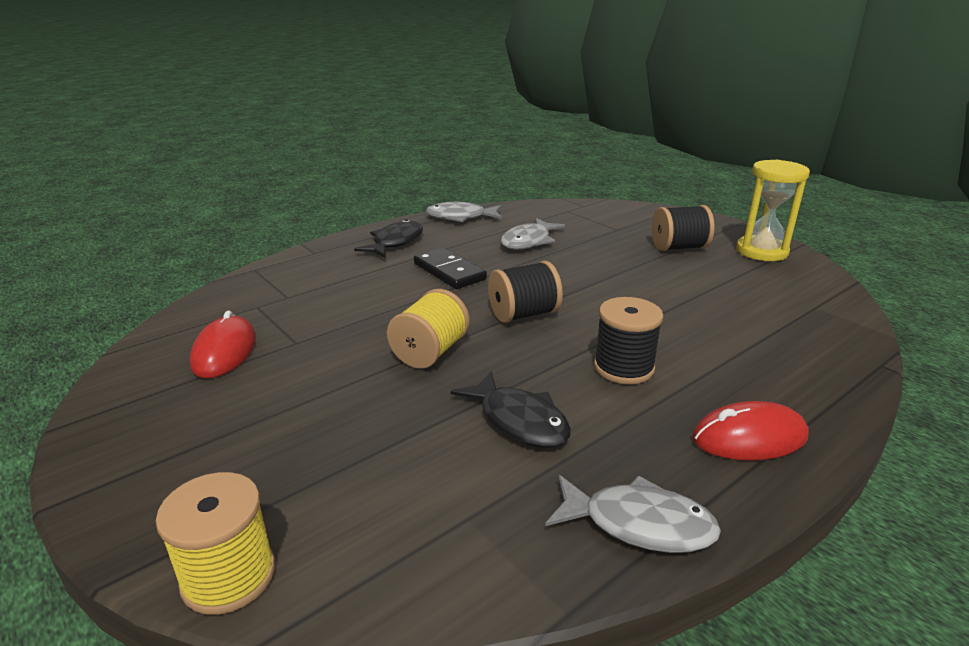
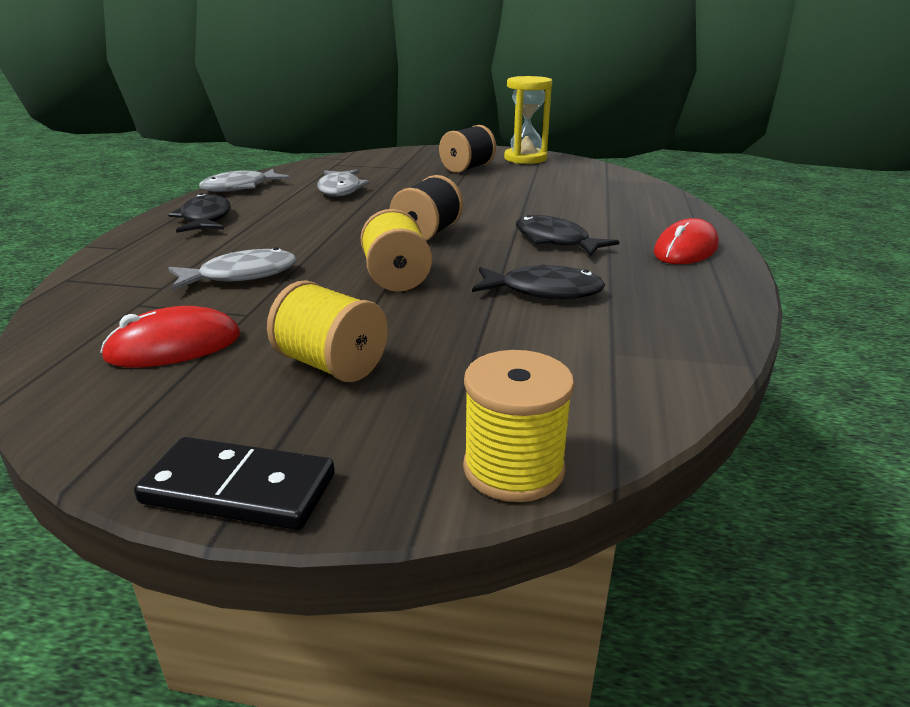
camera: 40 degrees left, 0 degrees up
(224, 351) = (174, 346): red mouse -> red mouse turned 75 degrees counterclockwise
(273, 414) = (331, 365): none -> yellow spool
(449, 272) = (306, 225): black domino -> black domino (239, 489)
(623, 367) = (555, 241): black spool -> black fish
(638, 524) = (707, 310): grey fish -> grey fish (241, 275)

